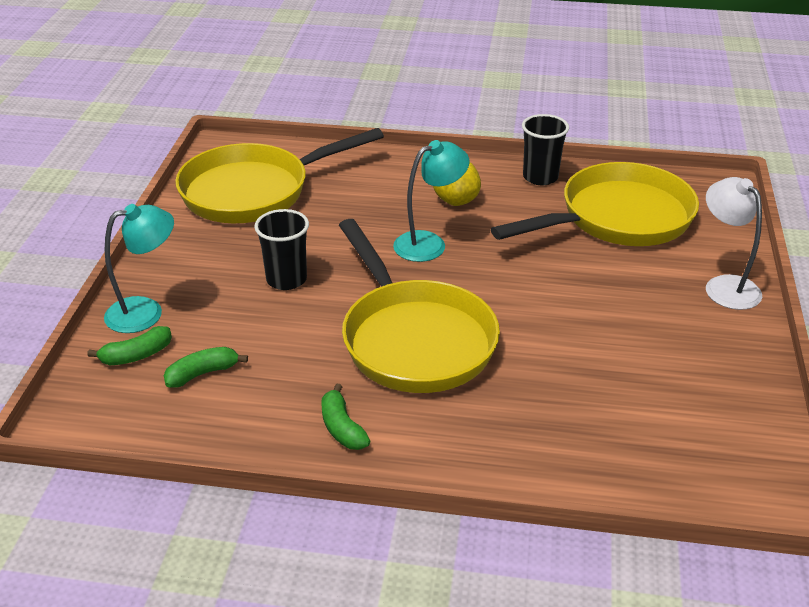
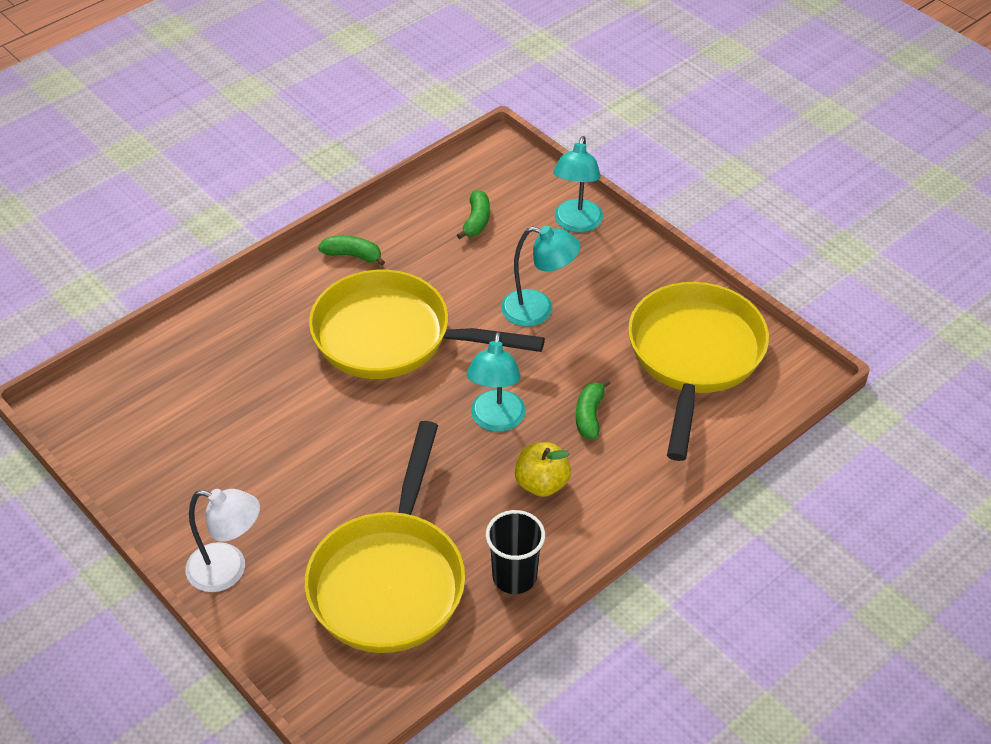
camera: 130 degrees right, 10 degrees up
(136, 355) = (530, 201): green banana -> green banana (589, 415)
(286, 279) = (538, 310): black cup -> turquoise lamp

